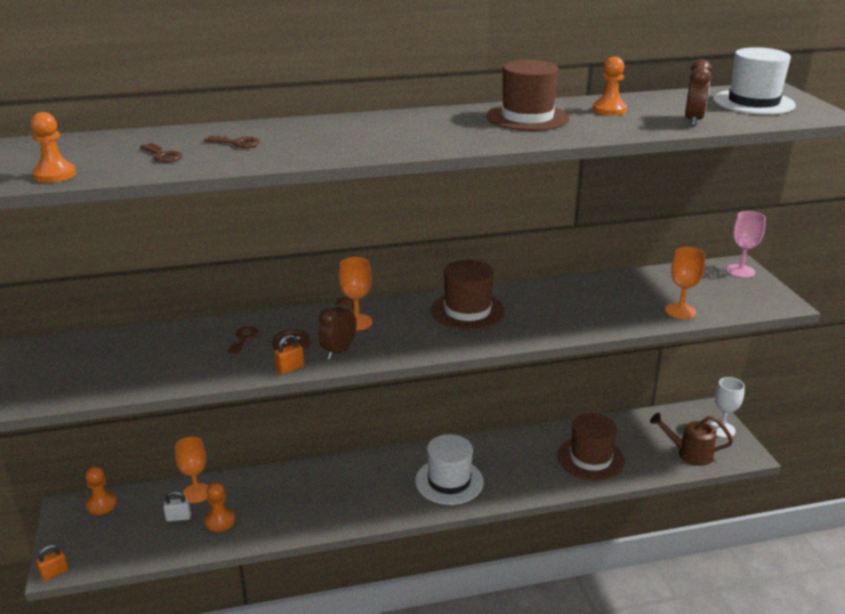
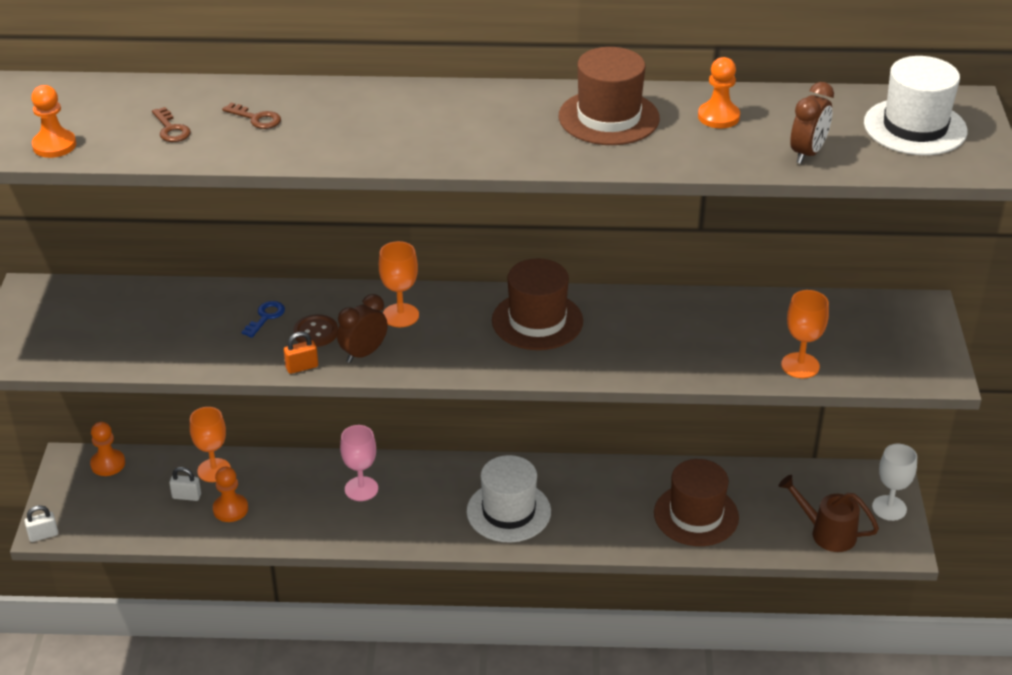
camera: 15 degrees right, 10 degrees up
(54, 573) = (43, 535): orange padlock -> white padlock
(244, 339) = (265, 317): brown key -> blue key
(740, 271) = (920, 316): pink goblet -> pink goblet (361, 489)

